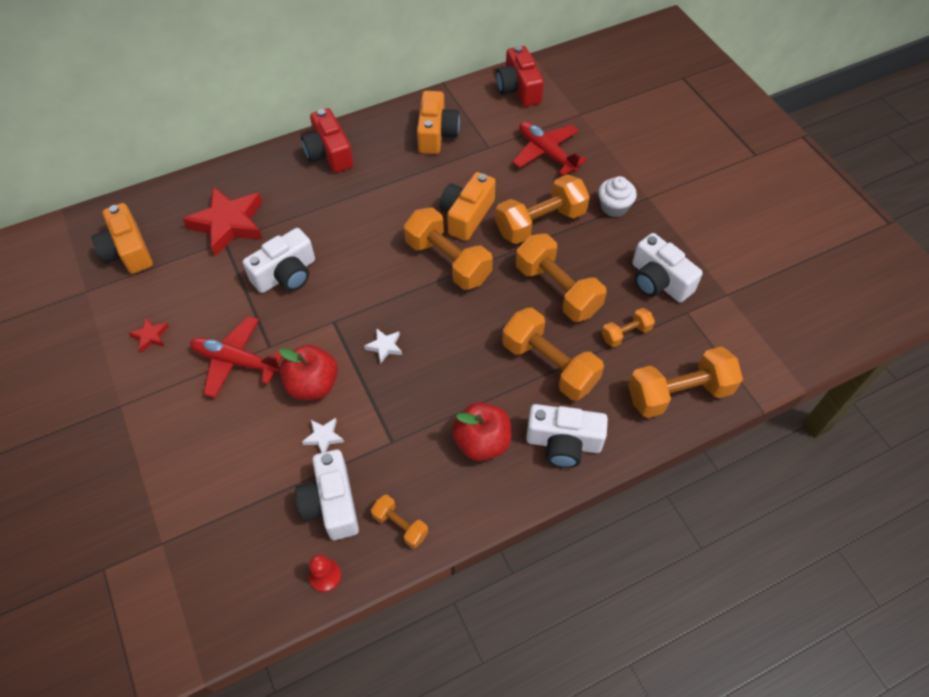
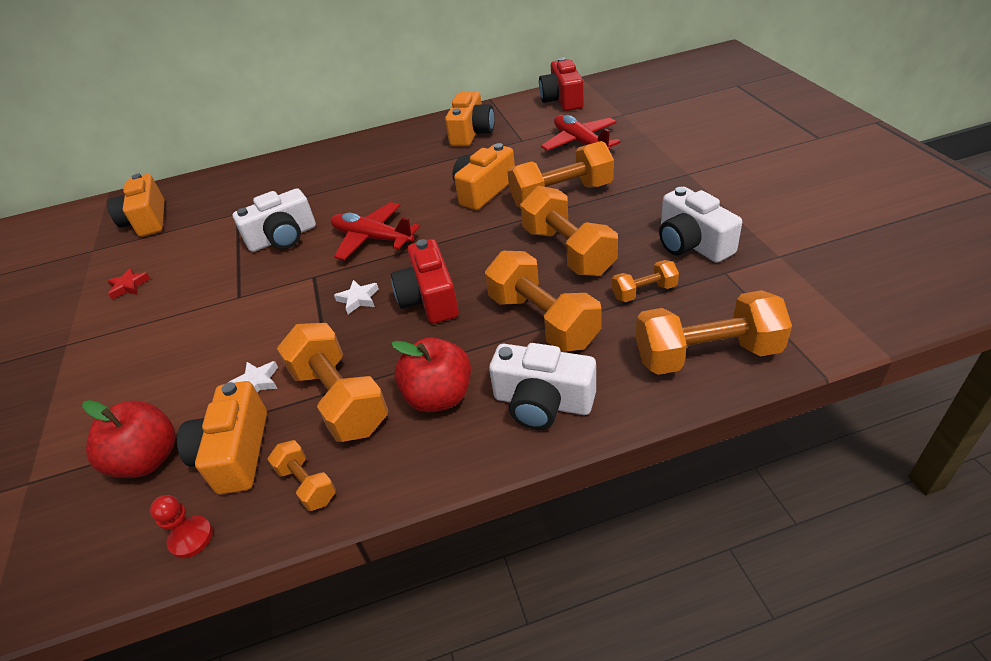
camera: 15 degrees right, 15 degrees down
(228, 224) = (247, 200): red star -> none
(236, 361) = (199, 308): red plane -> red plane (372, 238)
(313, 385) = (267, 332): red apple -> red apple (148, 459)
(329, 153) = (363, 149): red camera -> red camera (429, 298)
(331, 503) = (235, 453): white camera -> orange camera
(448, 261) = (452, 227): orange dumbbell -> orange dumbbell (340, 399)
(614, 207) = (647, 181): white cupcake -> none

